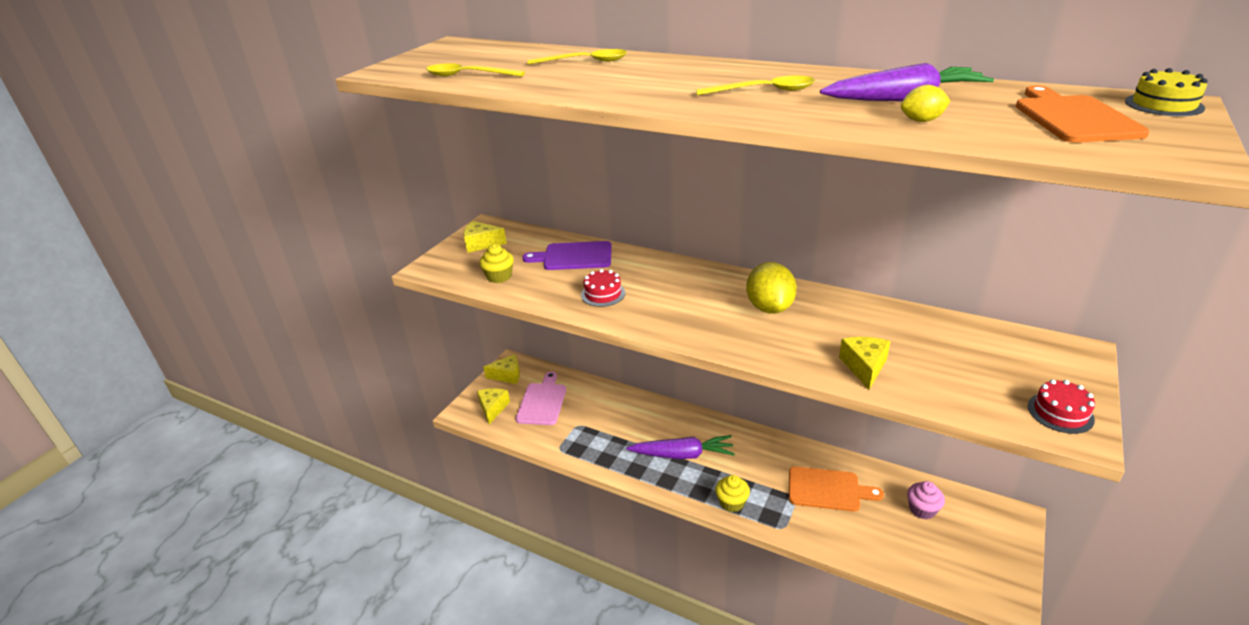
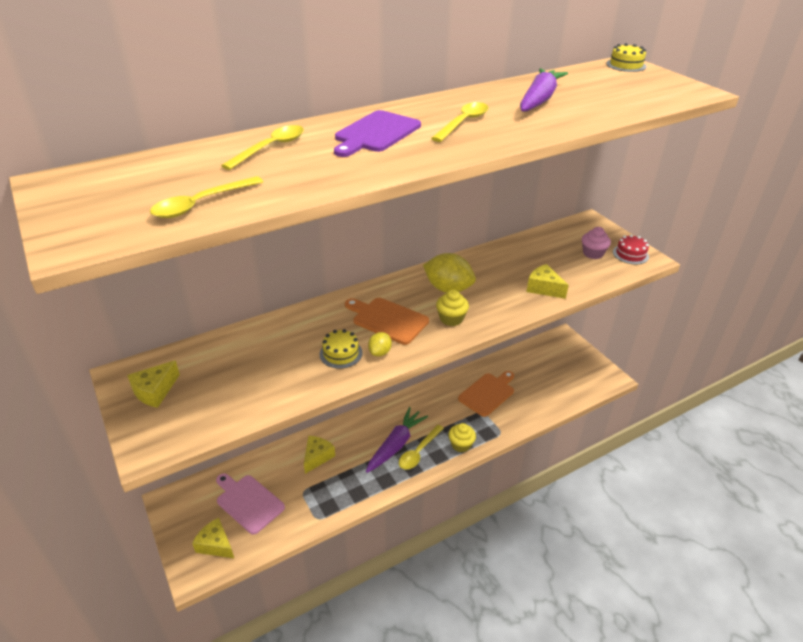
camera: 60 degrees left, 5 degrees up
(499, 276) = (234, 402): yellow cupcake -> yellow cupcake (451, 319)
(507, 375) = (182, 511): yellow cheese -> yellow cheese (317, 457)
(574, 256) = (262, 344): purple cutting board -> purple cutting board (375, 133)
(603, 294) = (341, 353): red cake -> yellow cake
(690, 475) = (418, 452): none -> yellow spoon
(922, 121) = (580, 110): yellow lemon -> yellow lemon (380, 352)
(922, 509) = (533, 365): pink cupcake -> pink cupcake (593, 253)
(1073, 118) = (620, 84): orange cutting board -> orange cutting board (387, 320)

